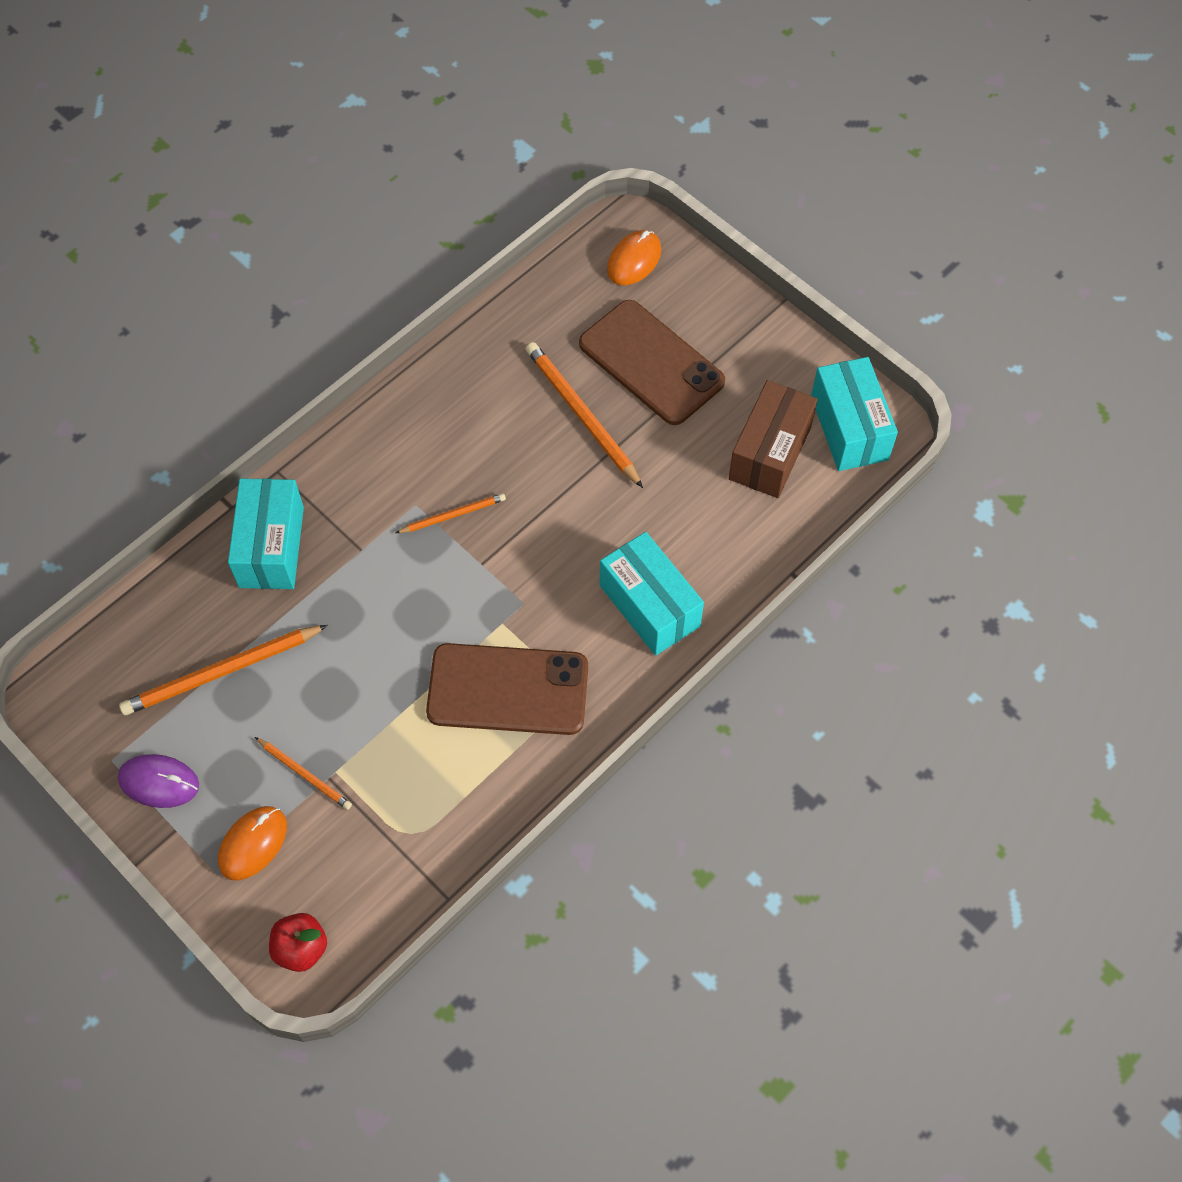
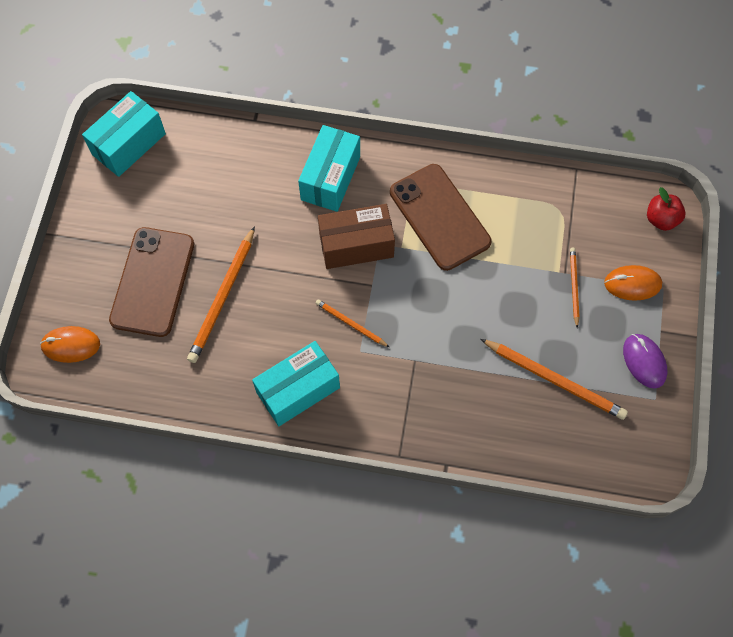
camera: 125 degrees left, 5 degrees up
(271, 547) = (454, 416): turquoise box -> turquoise box (298, 390)
(770, 453) = (177, 176): brown box -> brown box (356, 245)

